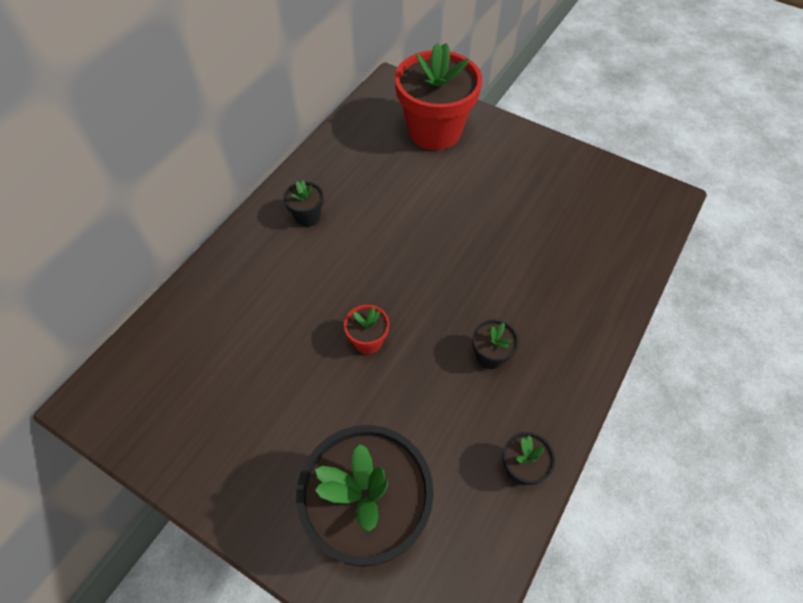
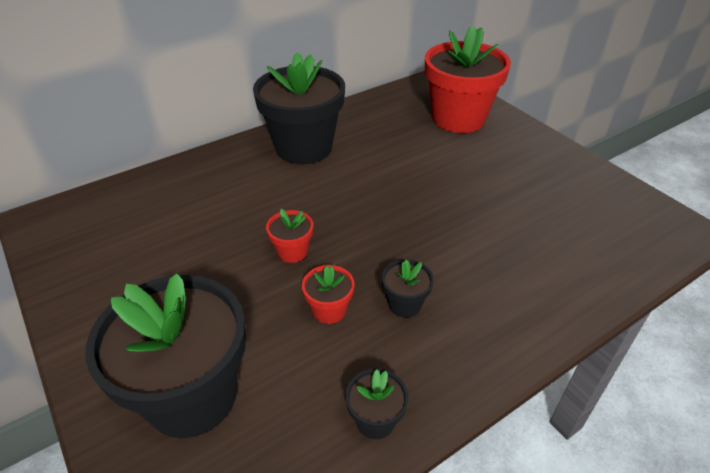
camera: 25 degrees right, 15 degrees down
(307, 216) = (304, 148): black flower pot -> black flower pot, size x2.33
(433, 387) = (329, 310): none -> red flower pot

